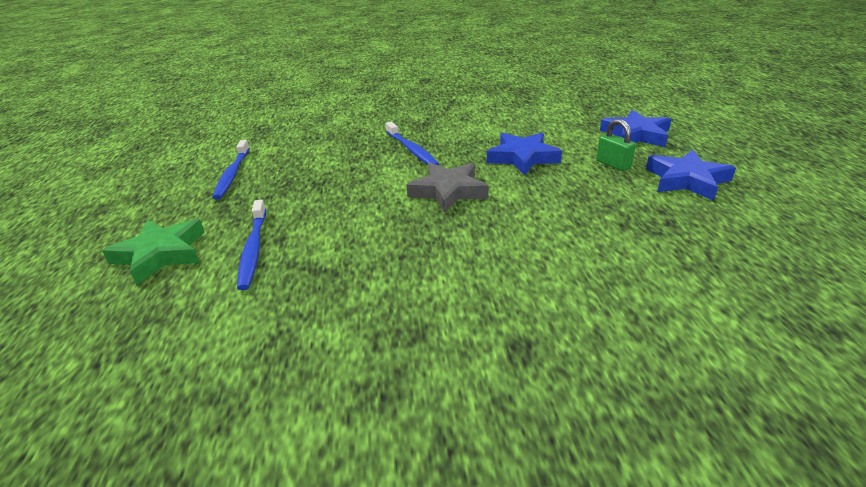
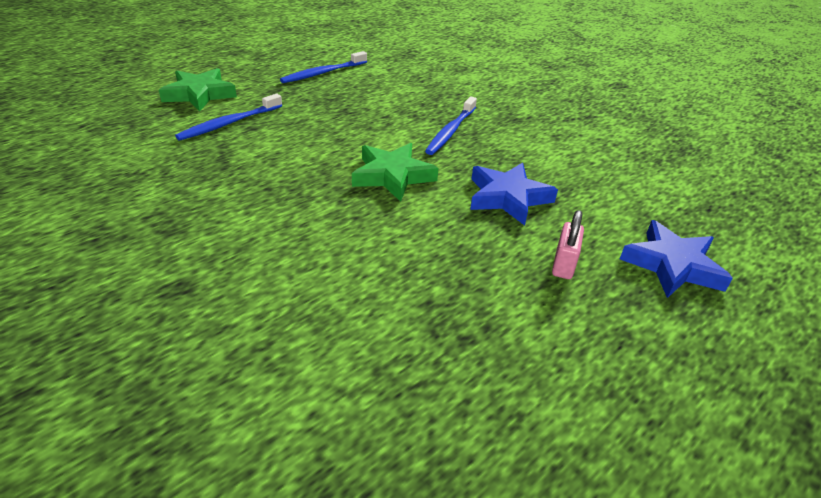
camera: 50 degrees right, 5 degrees up
(448, 191) = (392, 176): grey star -> green star
(613, 164) = (563, 264): green padlock -> pink padlock
(686, 180) = (588, 334): blue star -> none

